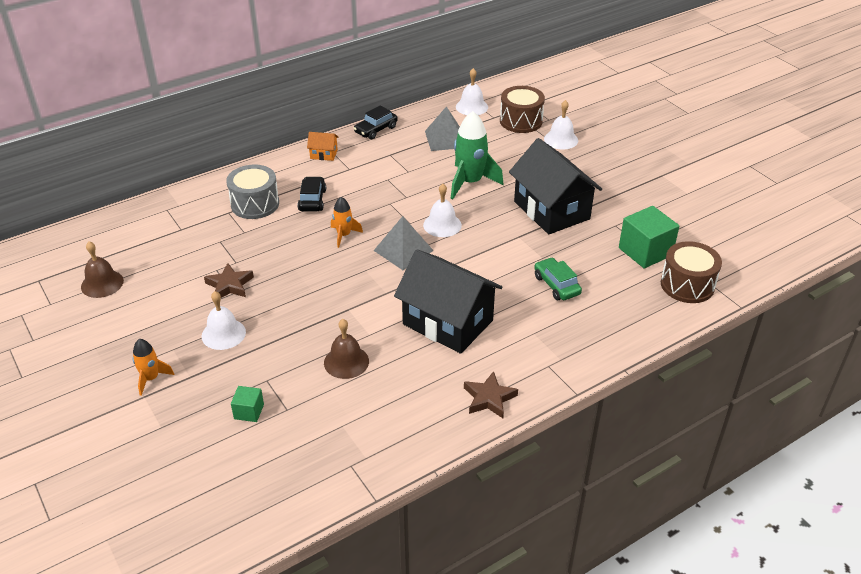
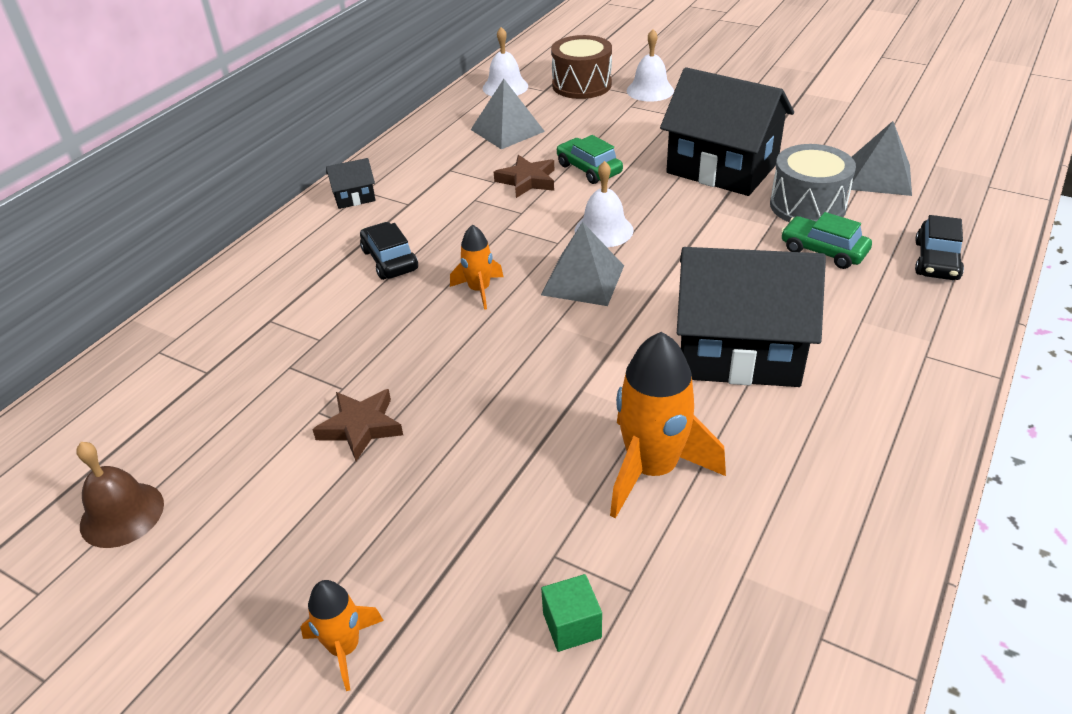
camera: 25 degrees left, 0 degrees up
(223, 334) = (415, 509): white bell -> none
(255, 204) = (304, 294): grey drum -> grey drum (807, 205)
(323, 154) = (354, 197): orange house -> black house
(346, 362) = (652, 469): brown bell -> orange rocket
(376, 130) = (402, 147): black car -> black car (936, 261)
(470, 182) = (589, 169): green rocket -> green car
(489, 398) = (902, 433): brown star -> brown star (527, 180)
(645, 251) = (879, 177): green cube -> grey pyramid
(687, 285) = (966, 196): brown drum -> none

